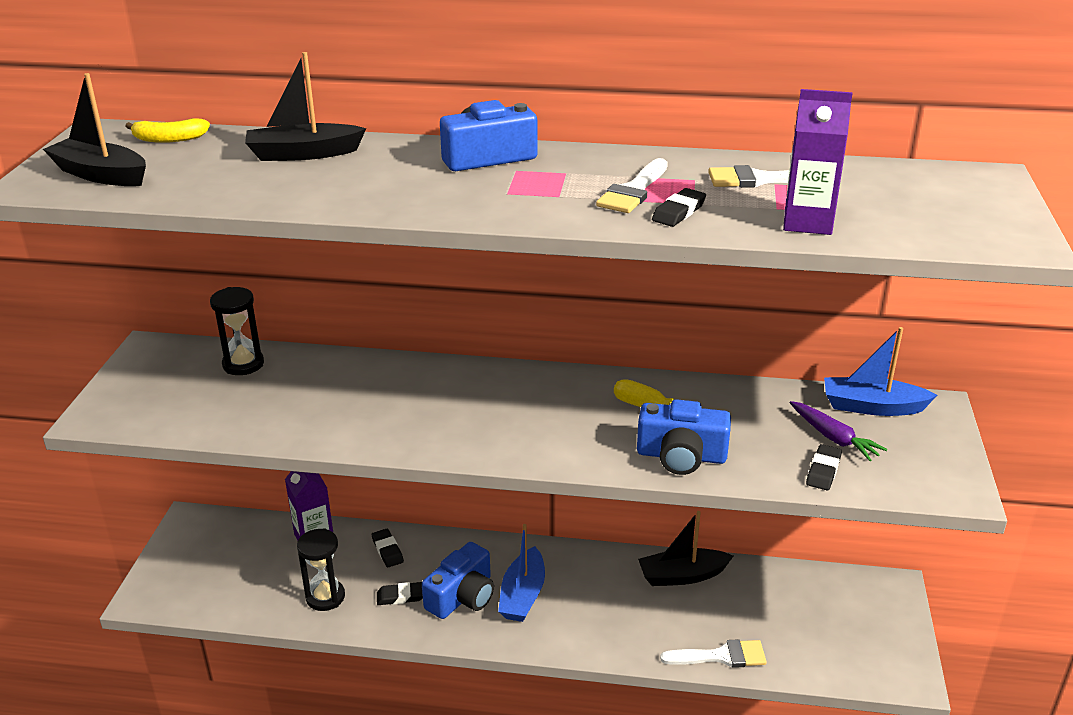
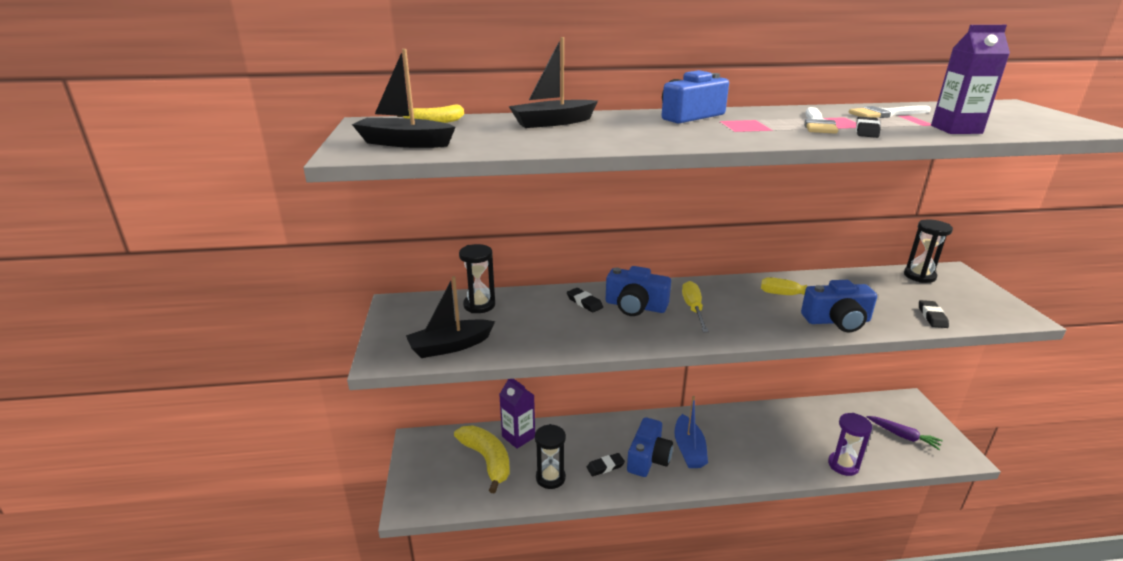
camera: 15 degrees left, 5 degrees down
(261, 560) = (487, 460): none -> yellow banana
(387, 550) = (576, 436): black eraser -> black eraser (584, 302)
(432, 394) = (635, 306): none -> blue camera
(504, 409) = (693, 309): none -> yellow screwdriver
(682, 576) = (782, 417): black boat -> black boat (450, 346)
(721, 656) = (843, 465): white brush -> purple hourglass
(833, 438) = (917, 296): purple carrot -> purple carrot (903, 436)
(872, 407) = (919, 276): blue boat -> black hourglass

